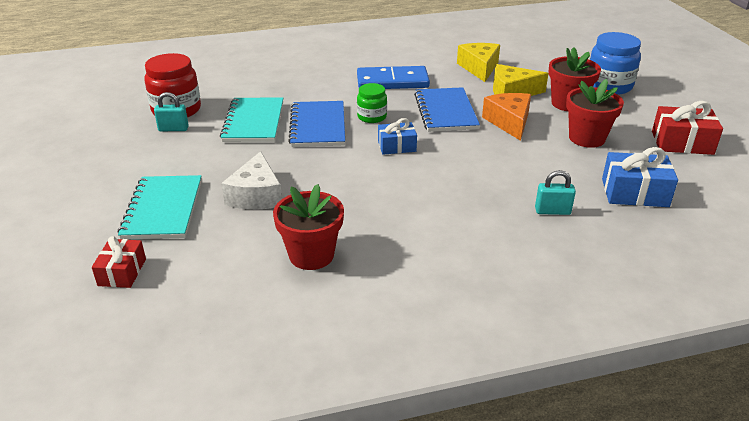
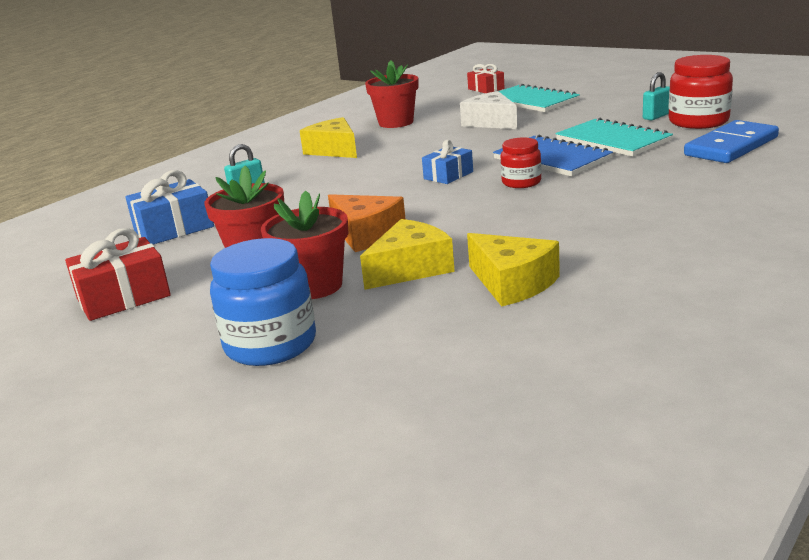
camera: 145 degrees right, 10 degrees down
(372, 117) = (521, 182): green jar -> red jar
(392, 81) = (583, 217): blue domino -> blue domino (731, 146)
(425, 236) = (334, 150): none -> yellow cheese
(445, 112) = (455, 215): blue notebook -> none

